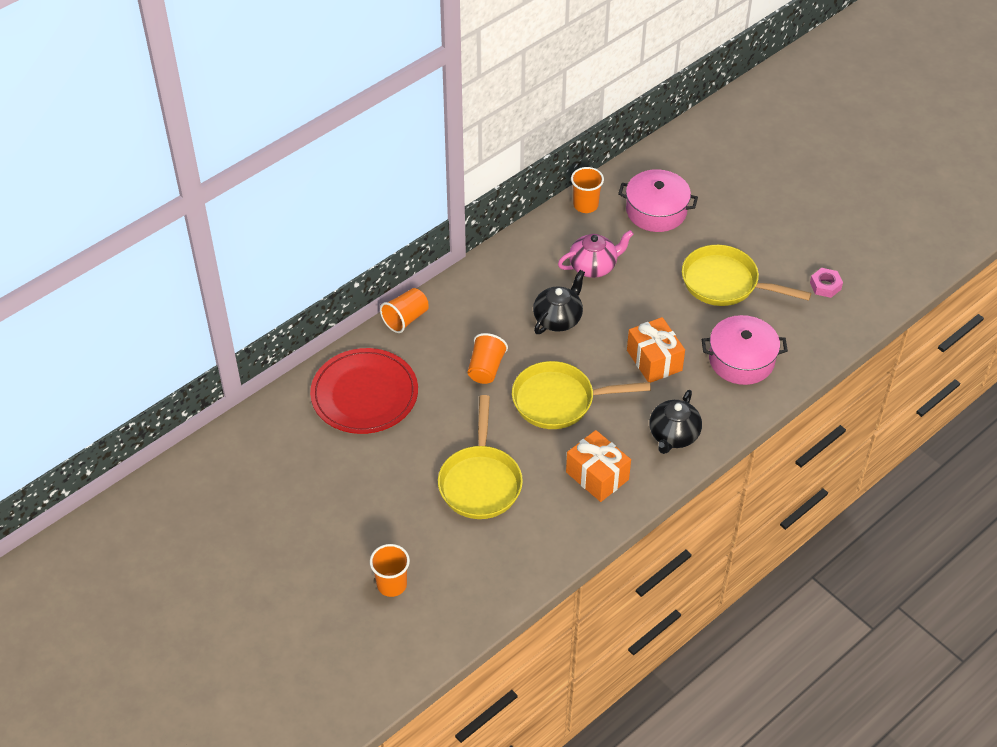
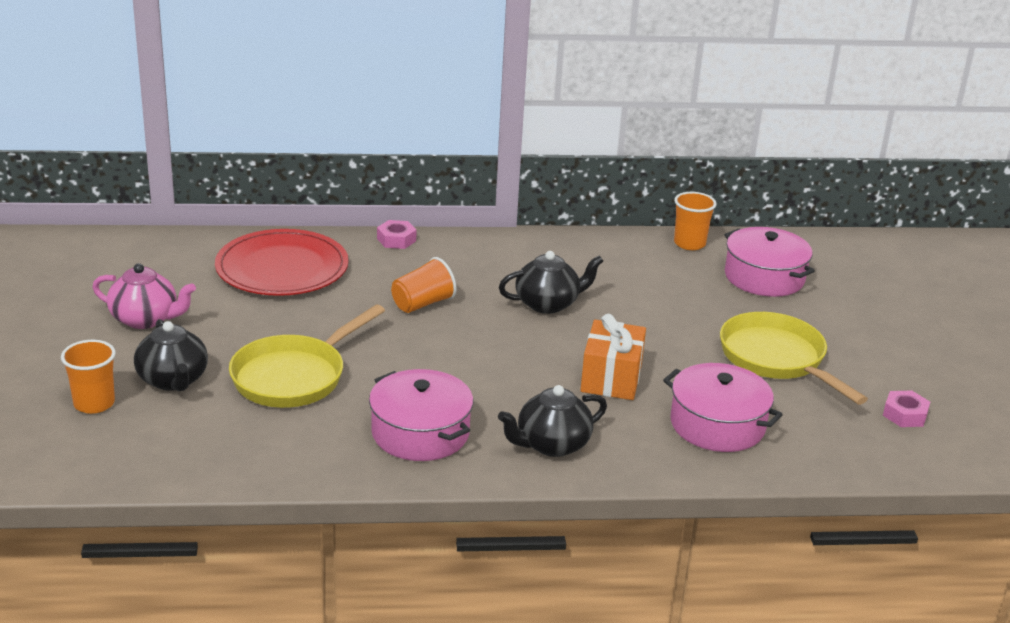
camera: 35 degrees right, 20 degrees down
(405, 319) = (396, 240): orange cup -> pink nut
(414, 534) = (173, 380): none -> black teapot
(559, 401) = (463, 359): yellow pan -> none
(594, 266) = (639, 286): pink teapot -> pink teapot (145, 319)
(597, 476) = (420, 433): orange gift -> pink pot

